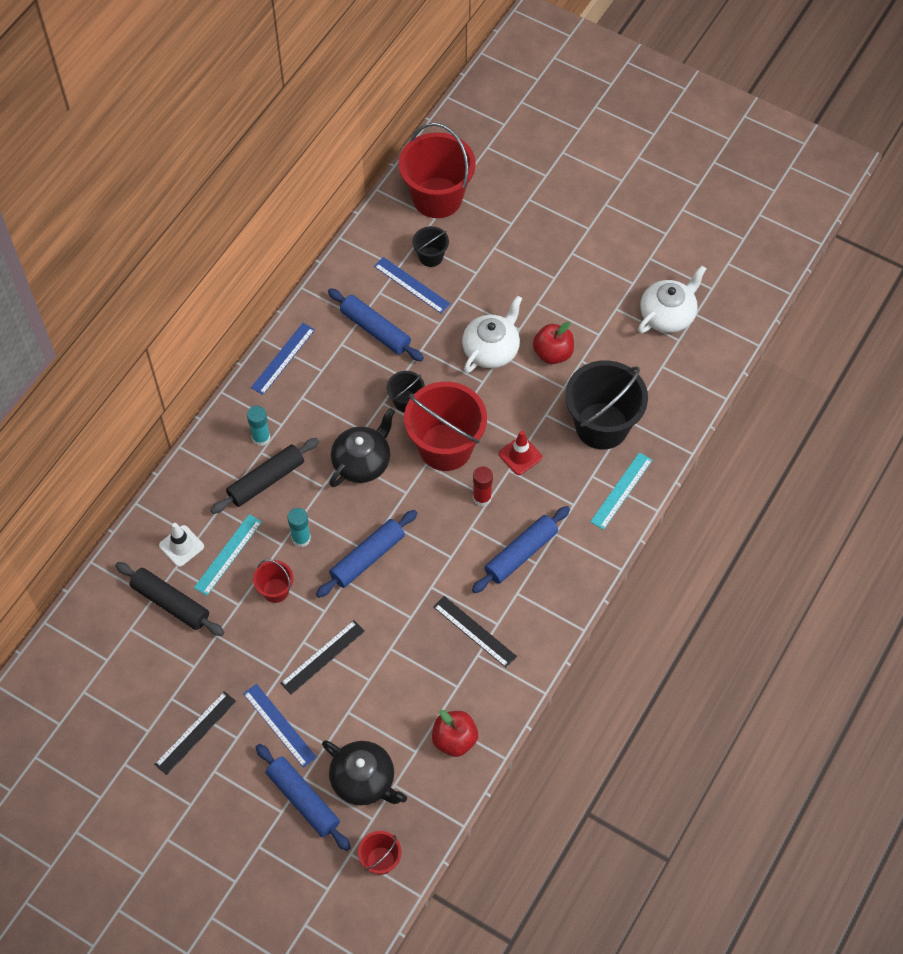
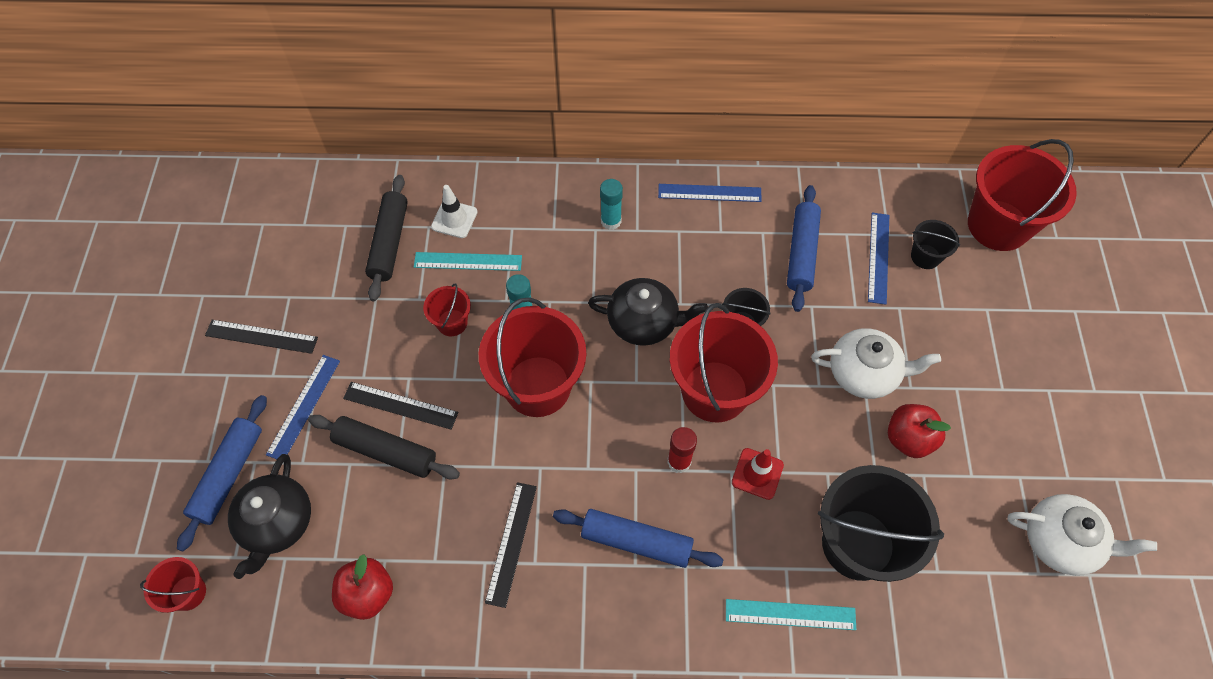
camera: 60 degrees right, 0 degrees up
(266, 480) = (568, 250): black rolling pin -> black rolling pin (386, 451)
(367, 557) = (537, 386): blue rolling pin -> red bucket

